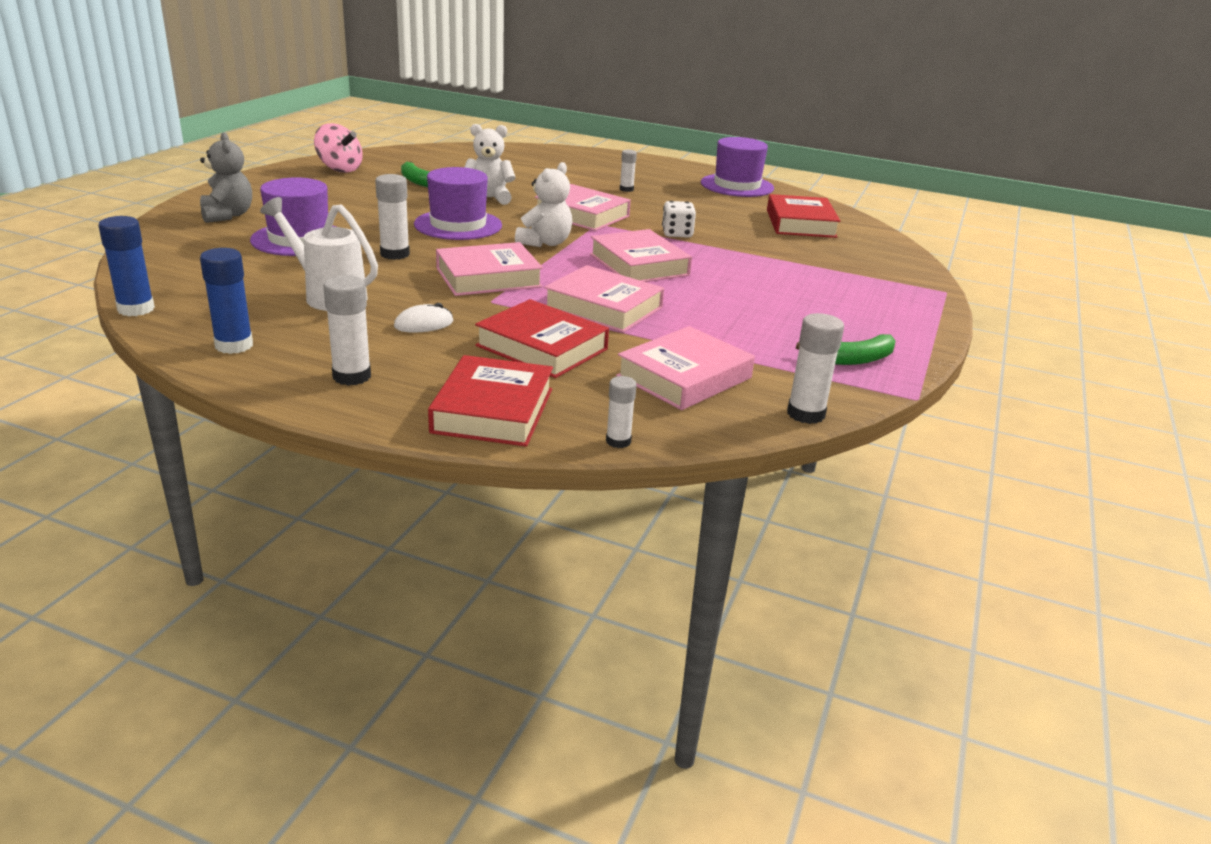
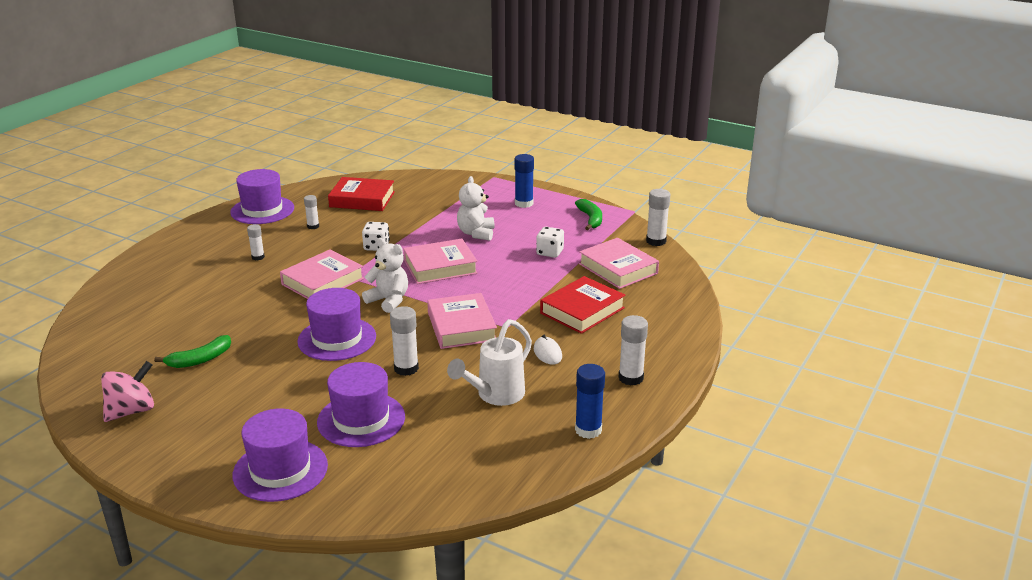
camera: 80 degrees left, 0 degrees up
(136, 309) = (522, 488): blue glue stick -> blue glue stick (524, 203)
(227, 215) = (280, 470): grey teddy bear -> purple hat
(488, 198) = (264, 323): white teddy bear -> white teddy bear (476, 233)
(493, 410) = (667, 329): red book -> none
(603, 307) = (518, 286): pink book -> none
(618, 441) = (694, 294): white glue stick -> white glue stick (313, 226)
(714, 328) = (550, 252): none -> white dice

